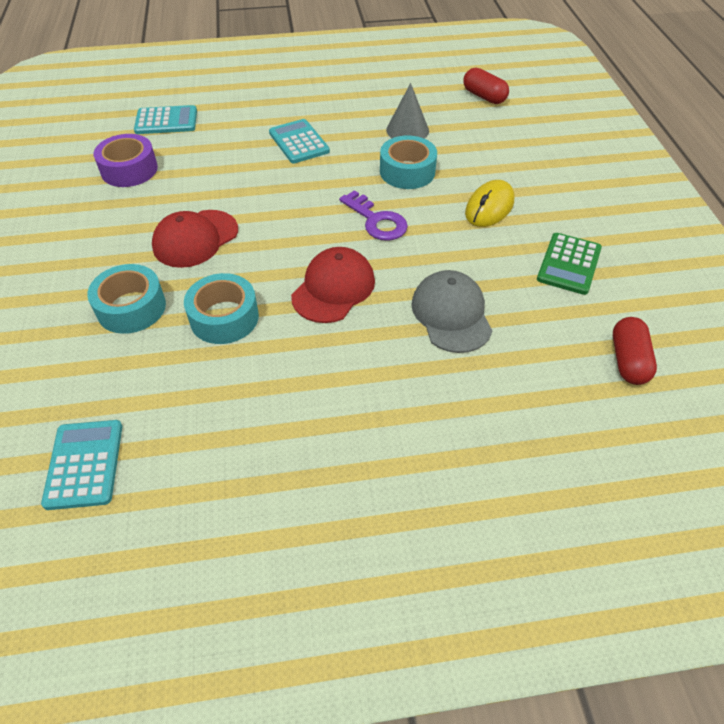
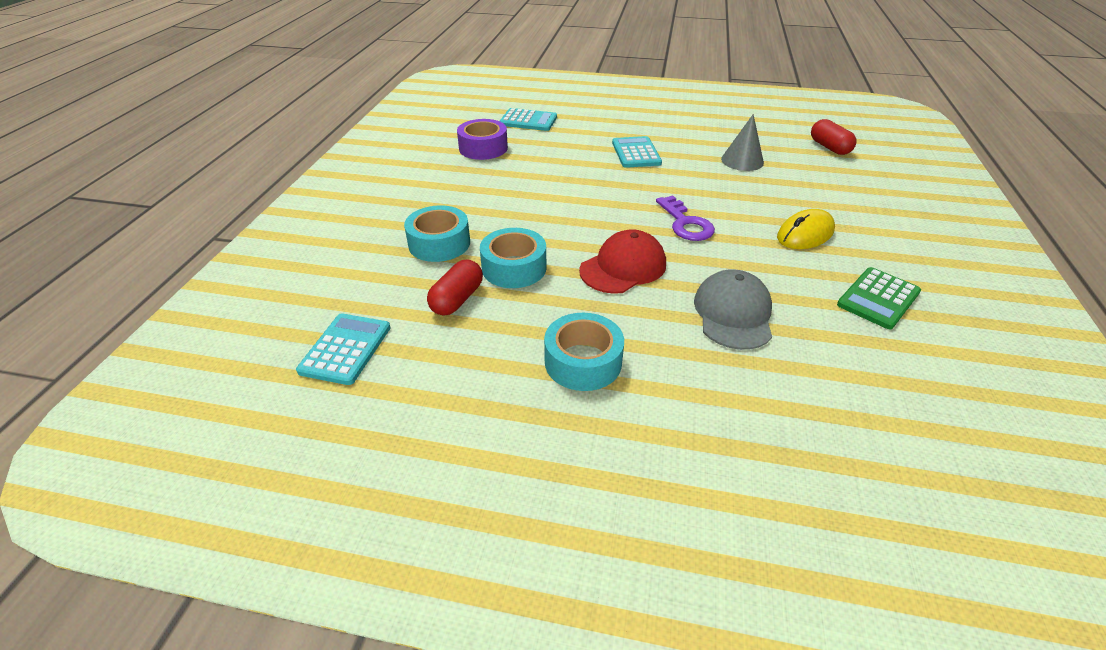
camera: 20 degrees right, 10 degrees down
(195, 239) = (515, 205): red cap -> none
(407, 171) = (730, 191): turquoise tape -> turquoise tape (583, 362)
(628, 360) = (923, 401): red capsule -> red capsule (457, 299)

